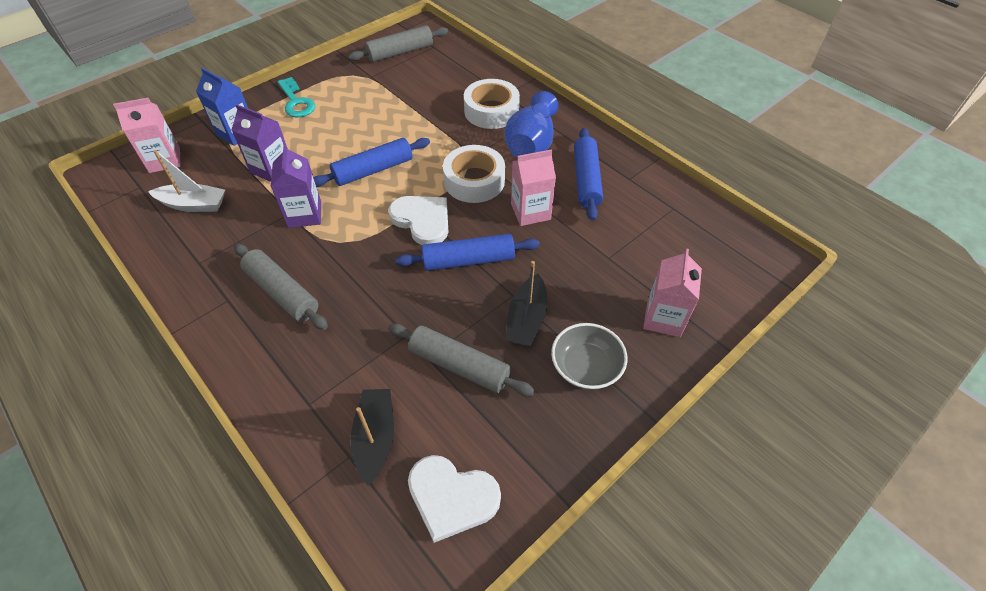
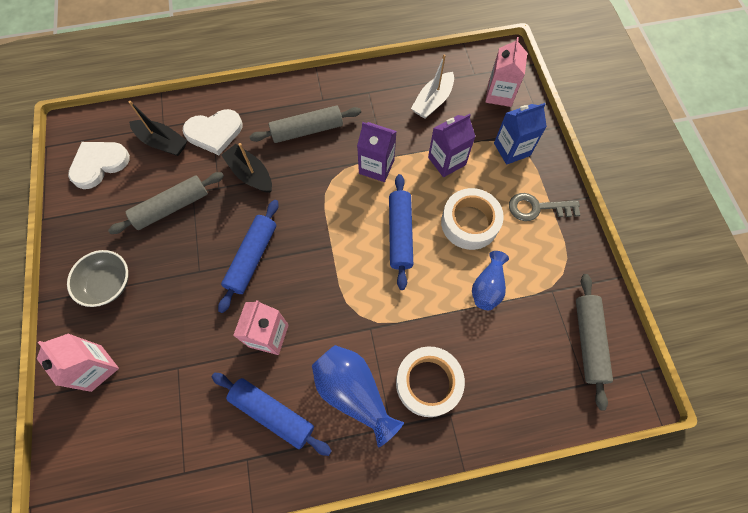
camera: 120 degrees right, 15 degrees up
(296, 102) = (537, 208): turquoise key -> grey key
(390, 106) = (487, 287): none -> blue vase
(422, 220) = (316, 245): white heart -> white heart (214, 132)
(474, 181) = (335, 309): white tape -> white tape (469, 223)
(526, 319) = (172, 268): black boat -> black boat (250, 174)

